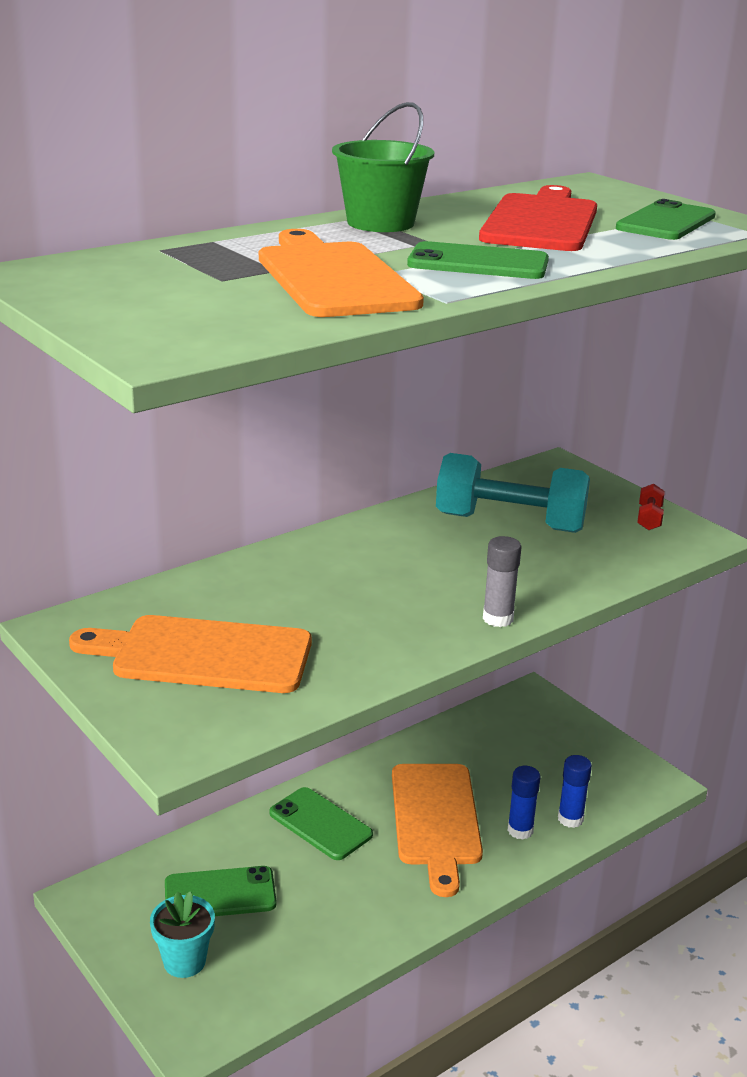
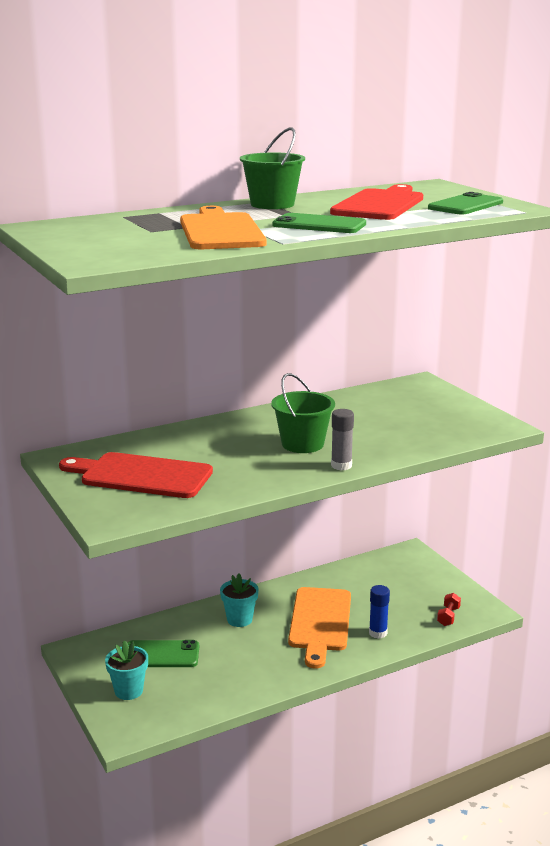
camera: 10 degrees right, 5 degrees down
(204, 655) = (141, 475): orange cutting board -> red cutting board
(320, 824) = (239, 619): green phone -> turquoise flower pot
(428, 582) = (302, 444): none -> green bucket
(510, 523) = (372, 413): turquoise dumbbell -> none
(570, 819) = (416, 629): blue glue stick -> none
(649, 518) = (472, 414): red dumbbell -> red dumbbell (448, 616)

